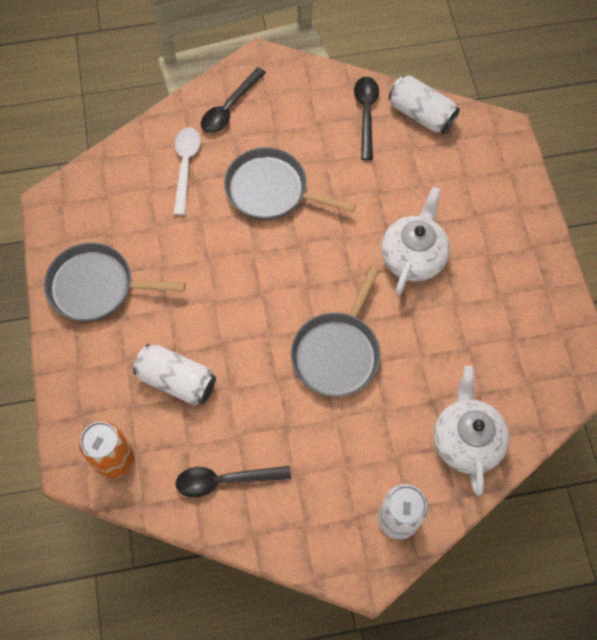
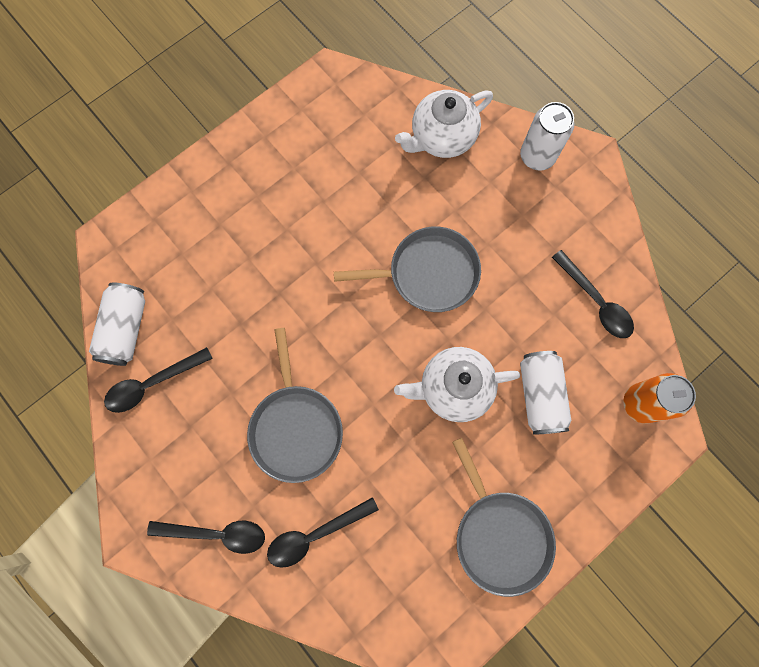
camera: 120 degrees left, 10 degrees up
(185, 166) = (315, 534): white spoon -> black spoon
(413, 257) = (296, 258): white teapot -> white teapot (453, 388)

